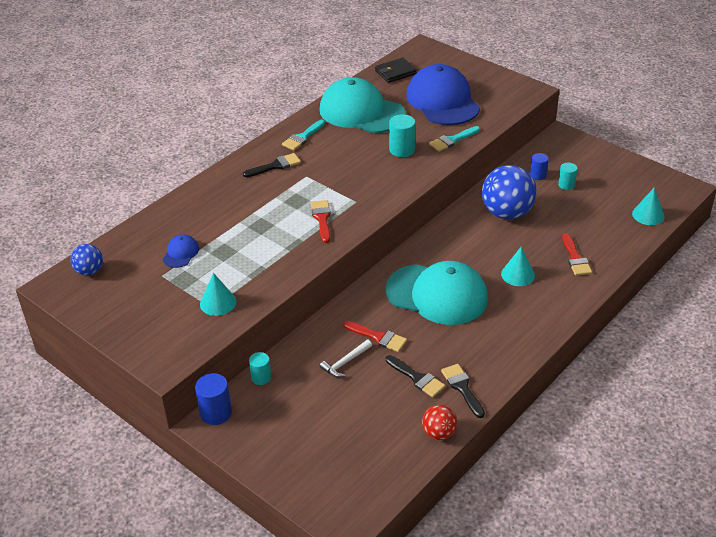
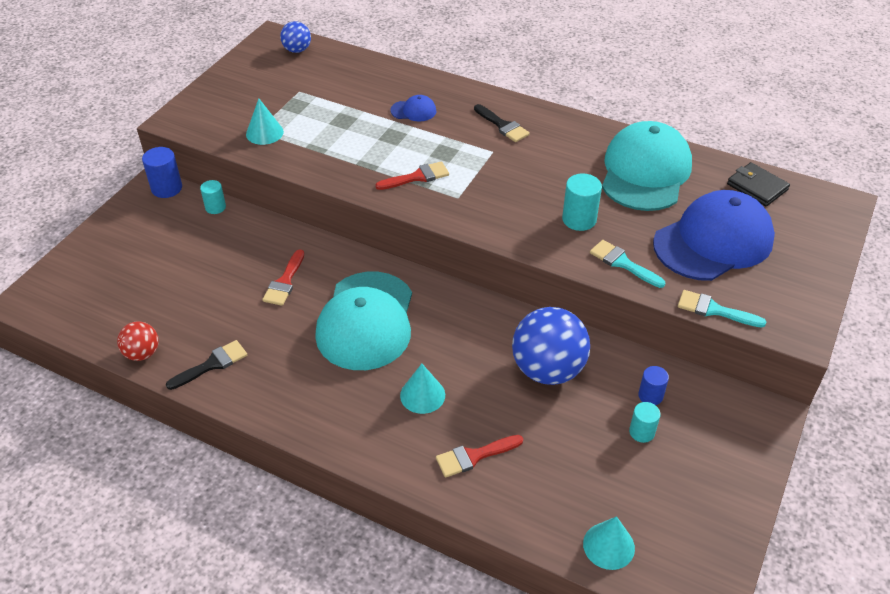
camera: 75 degrees right, 5 degrees up
(181, 253) = (334, 95): blue cap -> blue cap (413, 111)
(302, 137) = (567, 135): turquoise brush -> turquoise brush (714, 310)
(345, 362) = (242, 263): white hammer -> none
(417, 378) = (224, 323): black brush -> none

